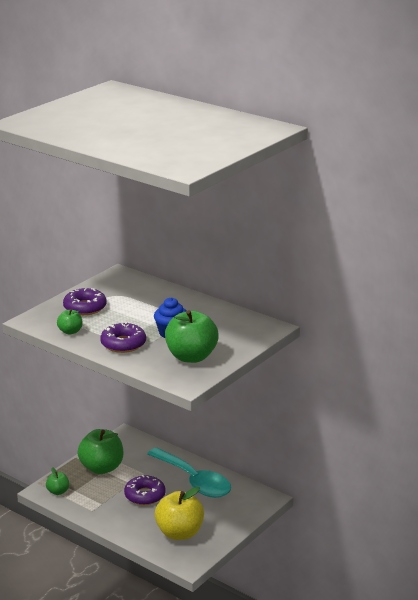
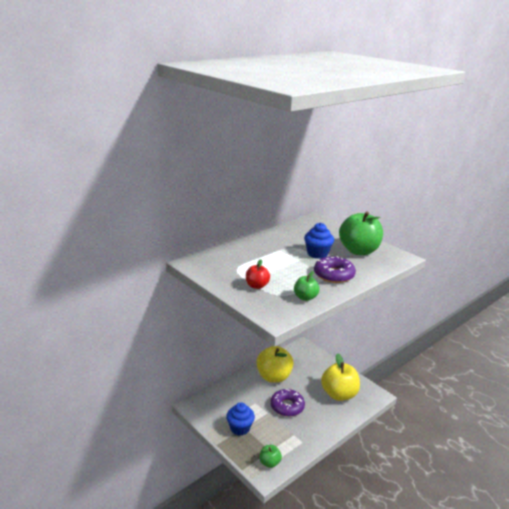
camera: 80 degrees left, 0 degrees up
(85, 307) = (257, 286): purple donut -> red apple
(101, 468) = (240, 428): green apple -> blue cupcake
(194, 481) = (274, 377): turquoise spoon -> yellow apple

